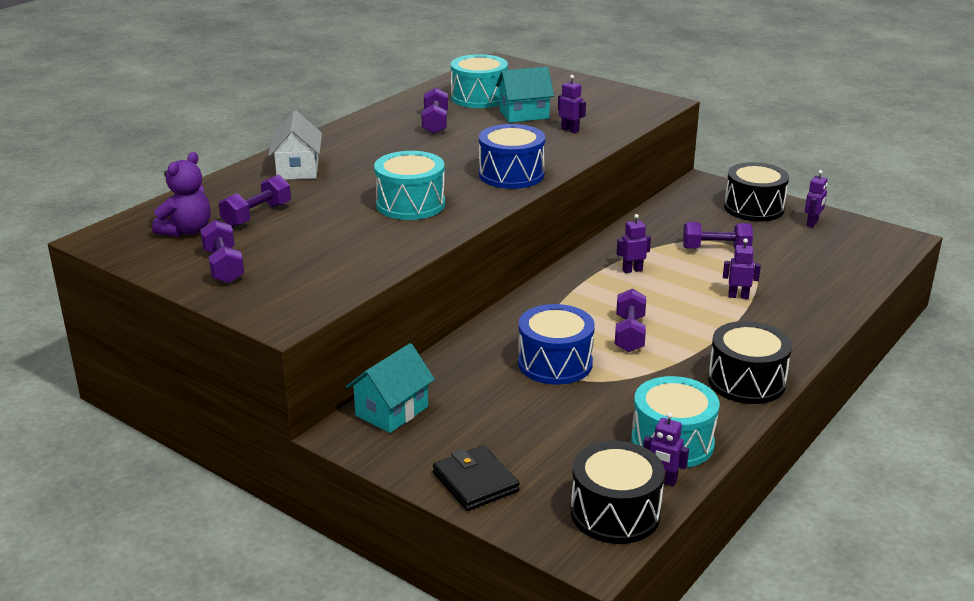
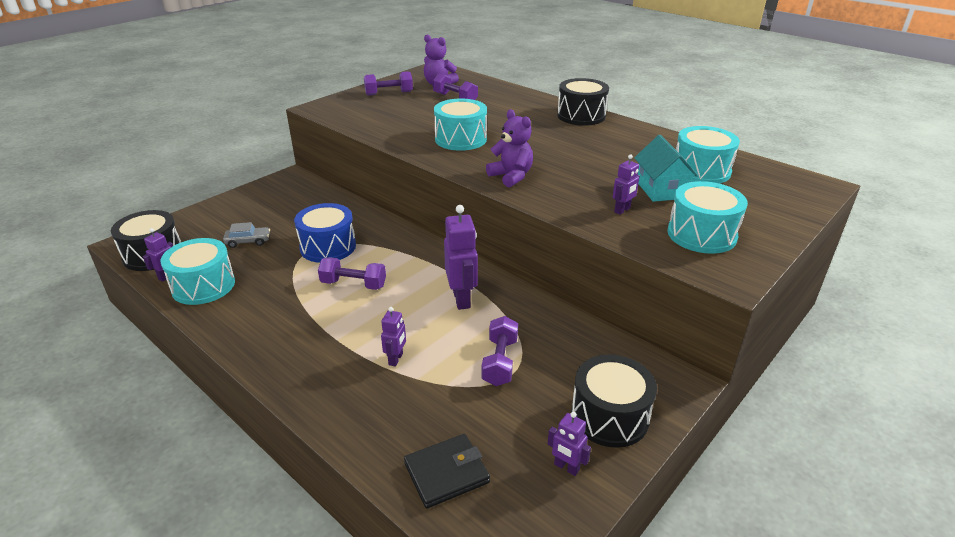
camera: 95 degrees right, 5 degrees up
(298, 169) = (527, 107): white house -> none
(392, 411) = (304, 189): turquoise house -> none
(435, 123) = (627, 150): purple dumbbell -> none
(475, 482) = (219, 212): black wallet -> black wallet (446, 473)
(511, 174) = (511, 176): blue drum -> purple teddy bear
(557, 431) = (248, 241): none -> grey car
(602, 106) = (701, 234): none -> turquoise drum
(632, 270) = (462, 299): purple robot -> purple robot, size x1.81
(746, 382) = (253, 336): black drum -> black drum (581, 116)

